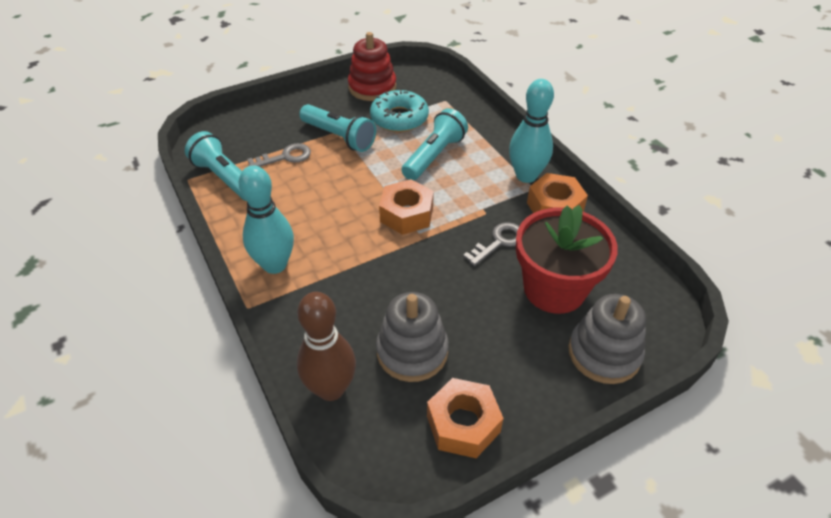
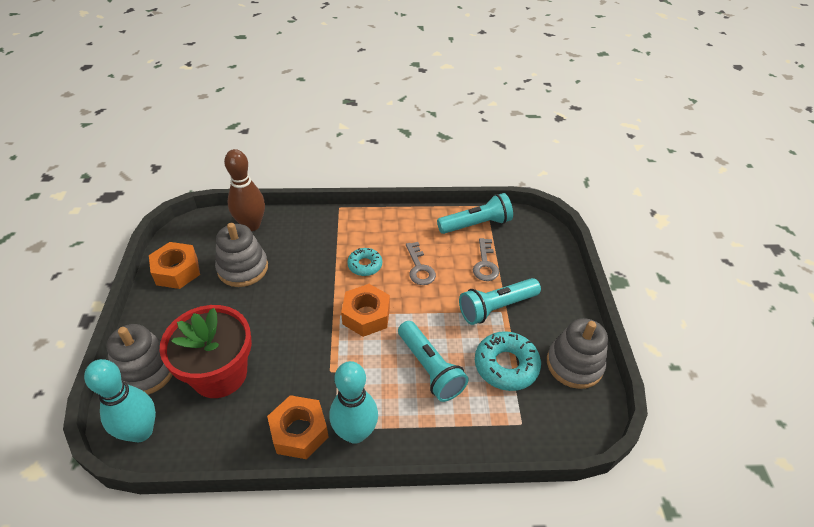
camera: 115 degrees right, 0 degrees up
(275, 265) = (366, 227): turquoise bowling pin -> turquoise bowling pin (141, 431)
(338, 242) = (365, 265): none -> turquoise donut
(372, 87) = (574, 364): red stacking toy -> grey stacking toy
(499, 242) = (292, 363): grey key -> grey key (419, 268)

